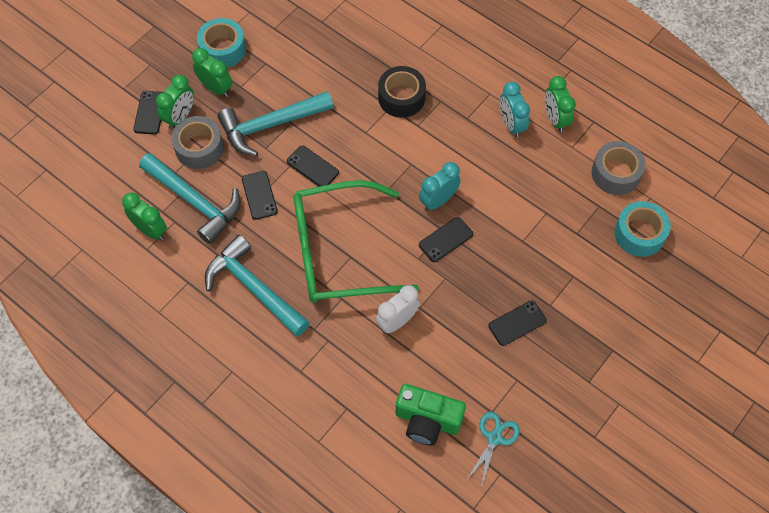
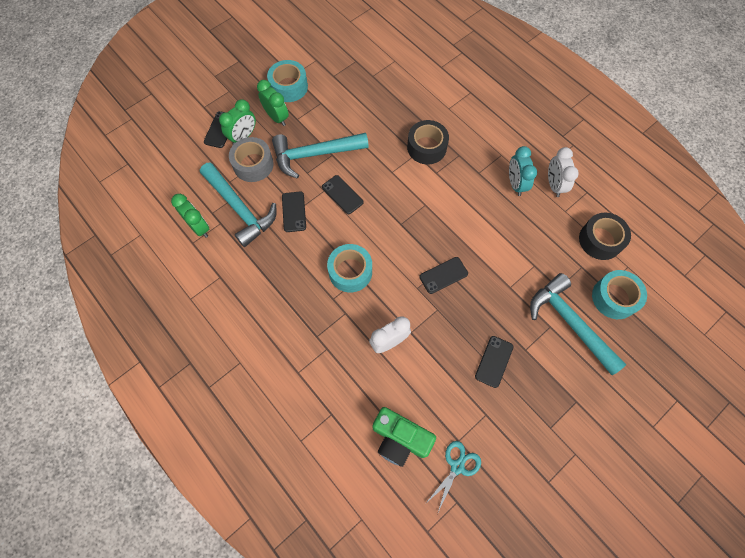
camera: 10 degrees right, 5 degrees up
(254, 288) = (273, 291): turquoise hammer -> turquoise hammer (570, 323)
(338, 252) = (350, 271): green glasses -> turquoise tape
(438, 200) = (443, 240): turquoise clock -> none
(517, 323) = (494, 361): black phone -> black phone turned 45 degrees counterclockwise
(555, 119) = (554, 185): green clock -> white clock
(616, 173) = (600, 240): grey tape -> black tape

